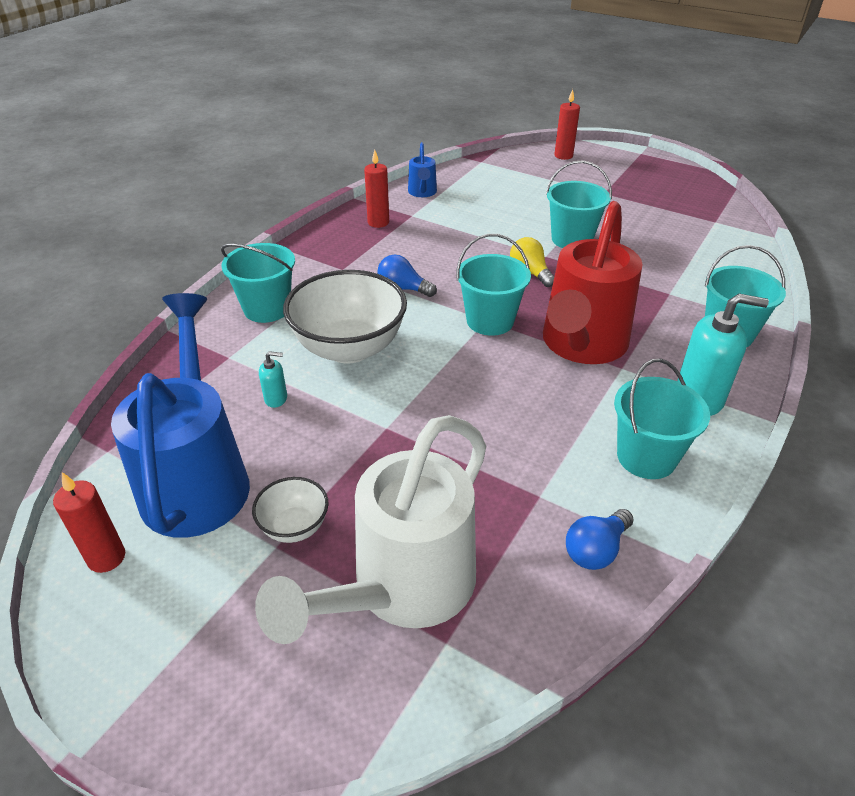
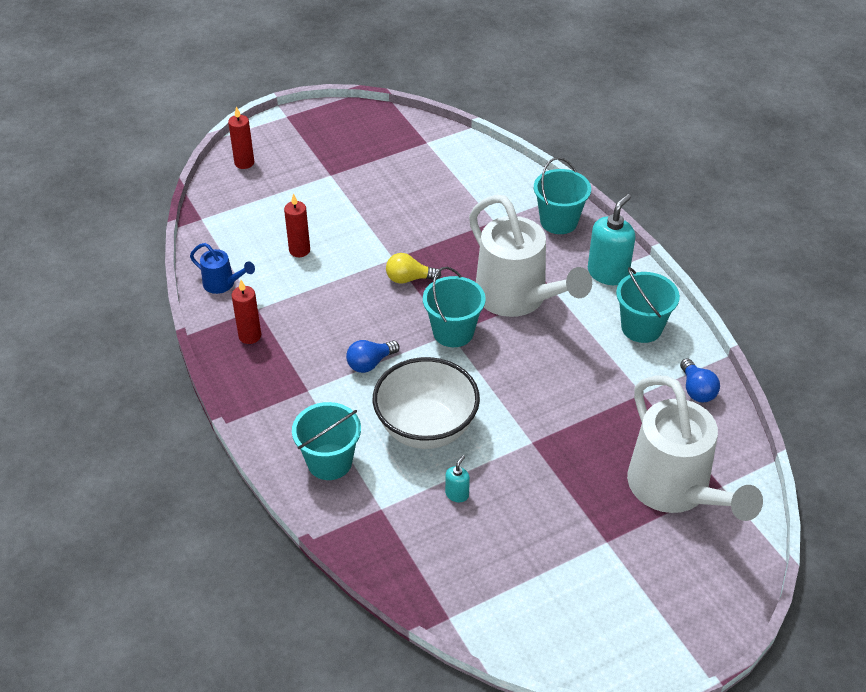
camera: 60 degrees left, 5 degrees up
(106, 557) = (563, 639): red candle -> red candle (299, 250)
(197, 478) = (516, 567): blue watering can -> none
(294, 527) = (595, 526): white bowl -> none
(571, 239) = (383, 231): turquoise bucket -> none
(581, 345) = (517, 298): red watering can -> white watering can

